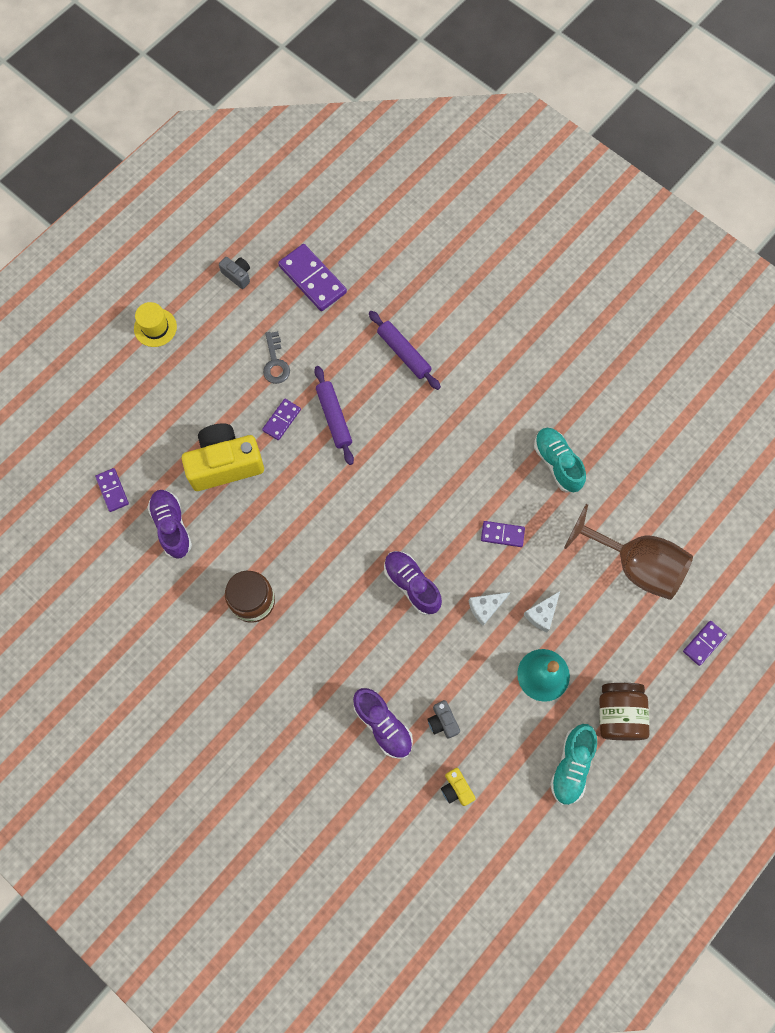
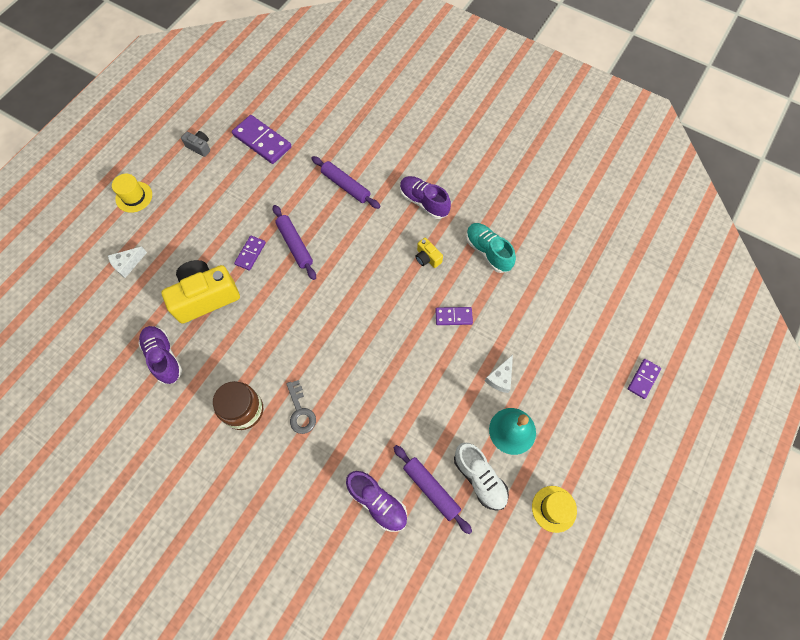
camera: 10 degrees left, 5 degrees down
(112, 490) = (107, 335): purple domino -> none
(275, 362) = (239, 209): grey key -> grey key (300, 411)
(412, 584) = (383, 372): purple shoe -> purple shoe (423, 202)
(442, 721) = (431, 489): grey camera -> purple rolling pin
(456, 788) = (454, 550): yellow camera -> yellow camera (427, 258)
(485, 607) = (451, 381): white cheese -> white cheese (127, 264)
(497, 719) = (479, 478): none -> white shoe
(571, 766) = (554, 509): turquoise shoe -> yellow hat
(618, 714) = (585, 454): brown jar -> none
(635, 564) = (570, 323): brown goblet -> none

